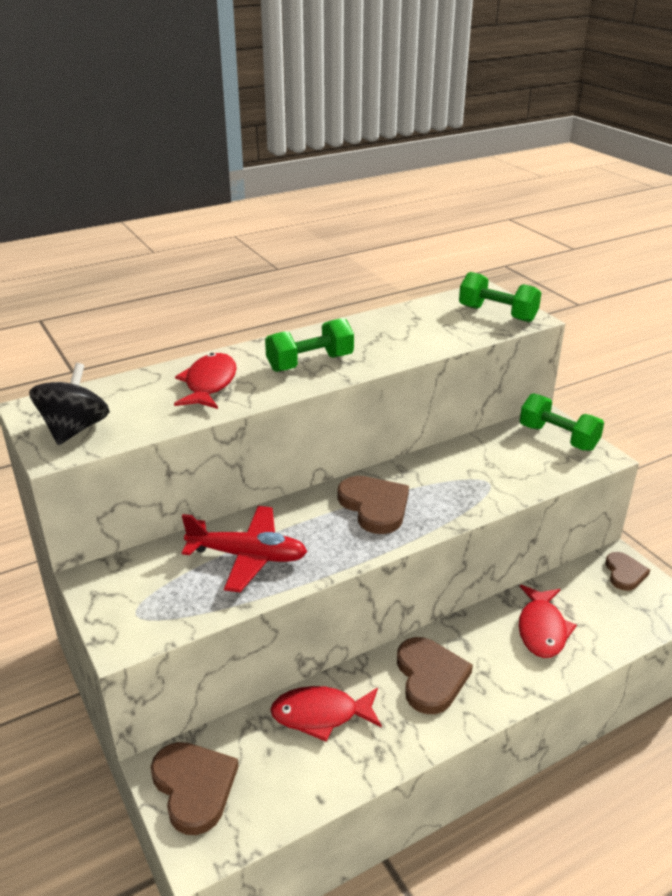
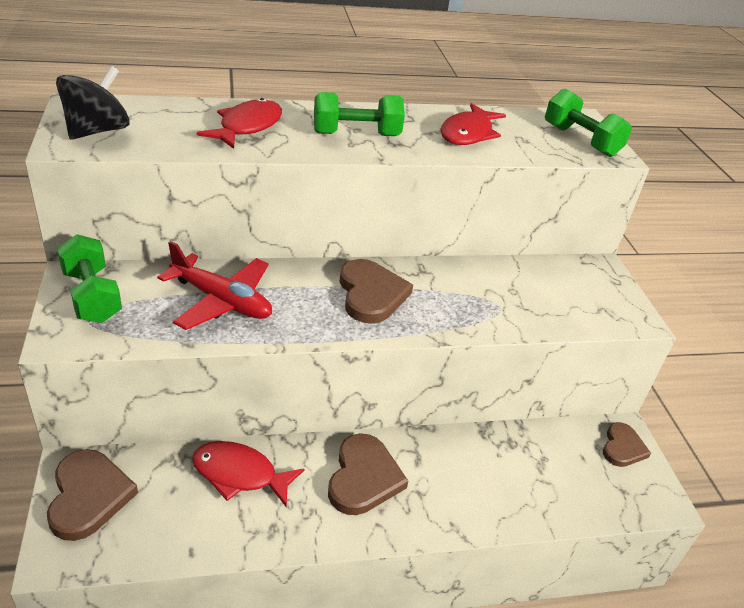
camera: 15 degrees right, 5 degrees up
(542, 629) = (502, 472): red fish -> red fish (468, 133)
(558, 438) = (601, 287): green dumbbell -> green dumbbell (92, 296)

